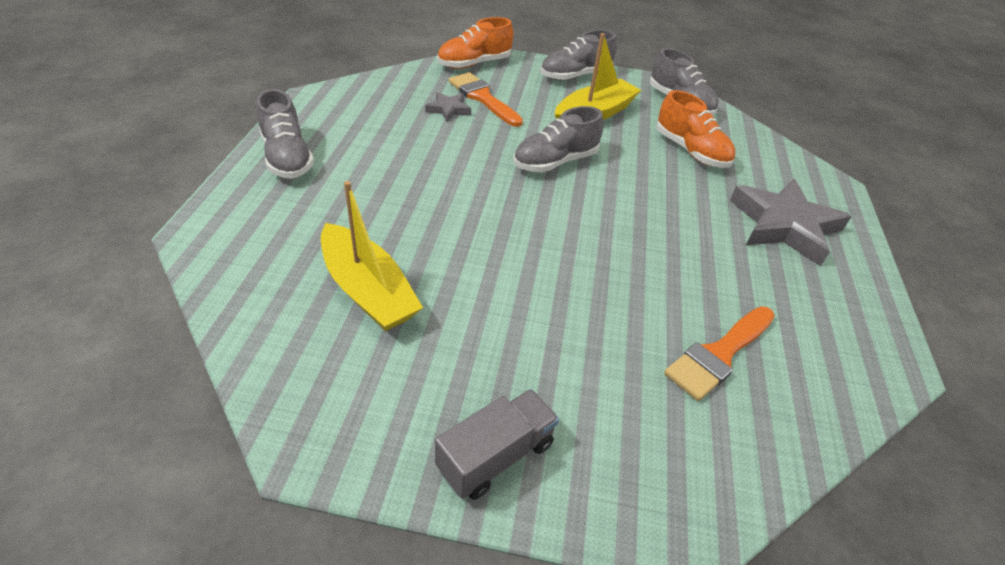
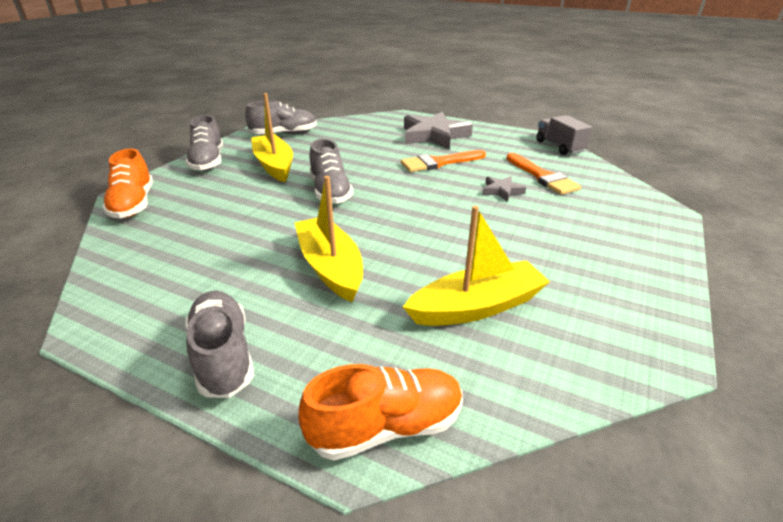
camera: 70 degrees left, 10 degrees down
(287, 157) = (223, 355): grey shoe -> grey shoe turned 105 degrees counterclockwise
(411, 187) = (330, 267): none -> yellow boat
(448, 109) = (209, 230): grey star -> grey star (502, 191)
(482, 98) = (204, 209): orange brush -> orange brush (439, 163)
(495, 456) = (640, 264): grey truck -> grey truck (559, 146)
(690, 151) = (345, 143): orange shoe -> orange shoe (386, 427)

